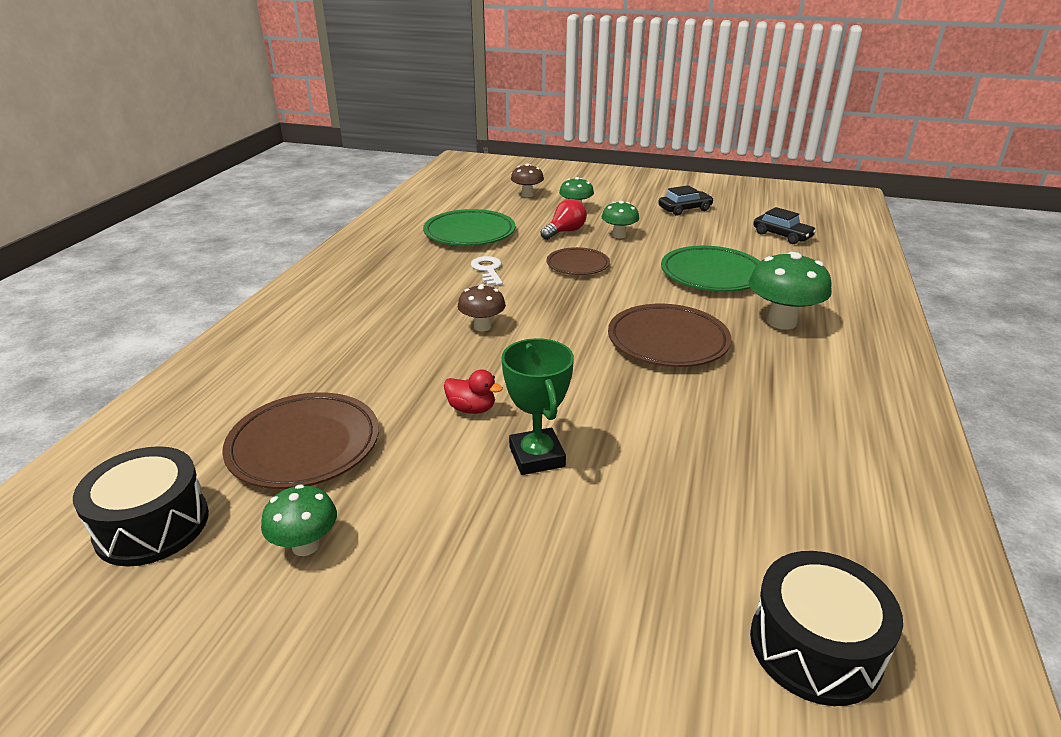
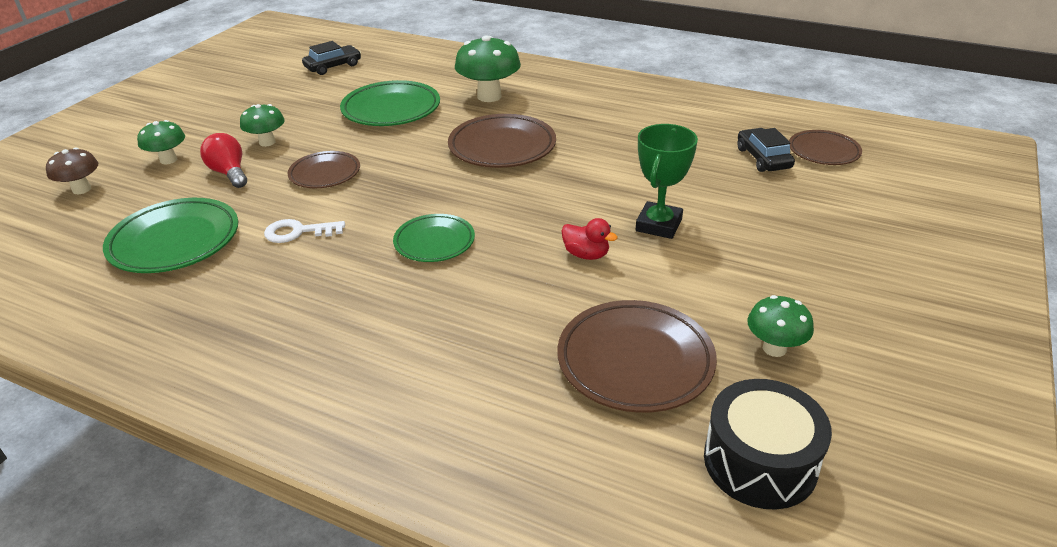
camera: 80 degrees left, 5 degrees up
(472, 409) = (586, 254): red duck -> red duck turned 90 degrees clockwise
(482, 327) = (434, 242): brown mushroom -> green plate
(537, 457) = (658, 225): green trophy -> green trophy turned 60 degrees counterclockwise
(685, 209) = (231, 98): black car -> black car (763, 158)
(815, 647) = (823, 152): black drum -> brown plate

